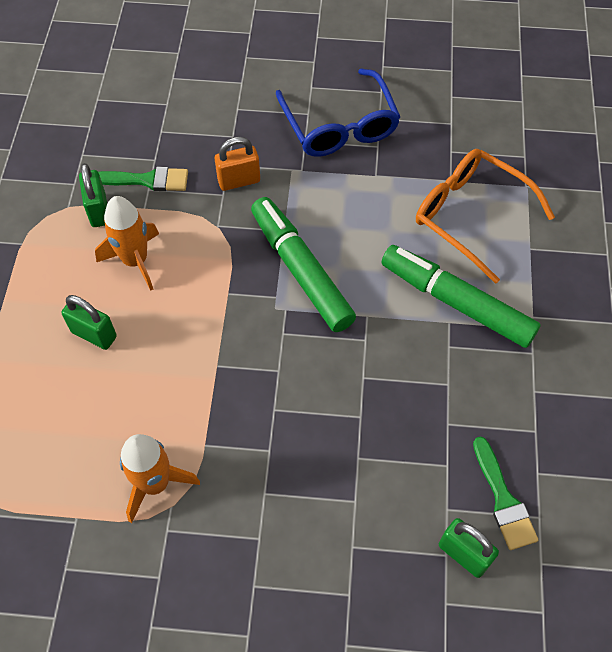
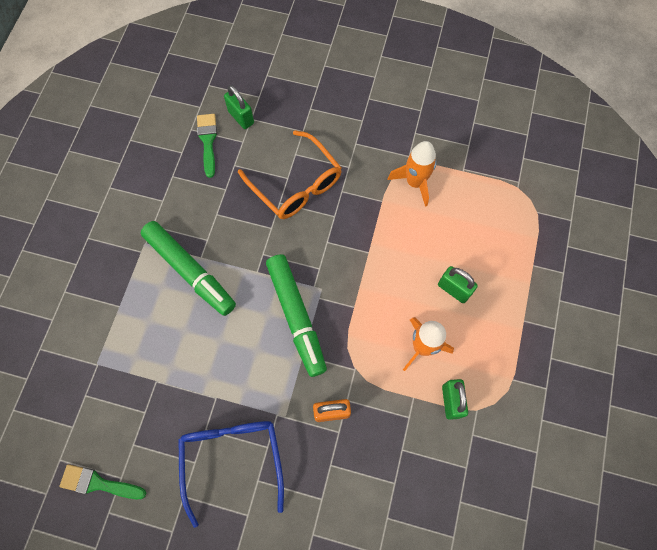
camera: 170 degrees left, 10 degrees up
(147, 180) = (409, 427): green brush -> green brush (98, 483)
(471, 216) = (152, 342): orange glasses -> orange glasses (295, 184)

